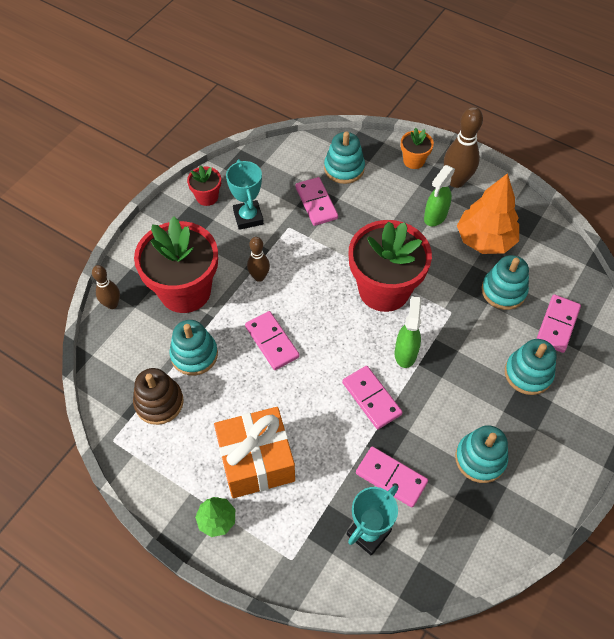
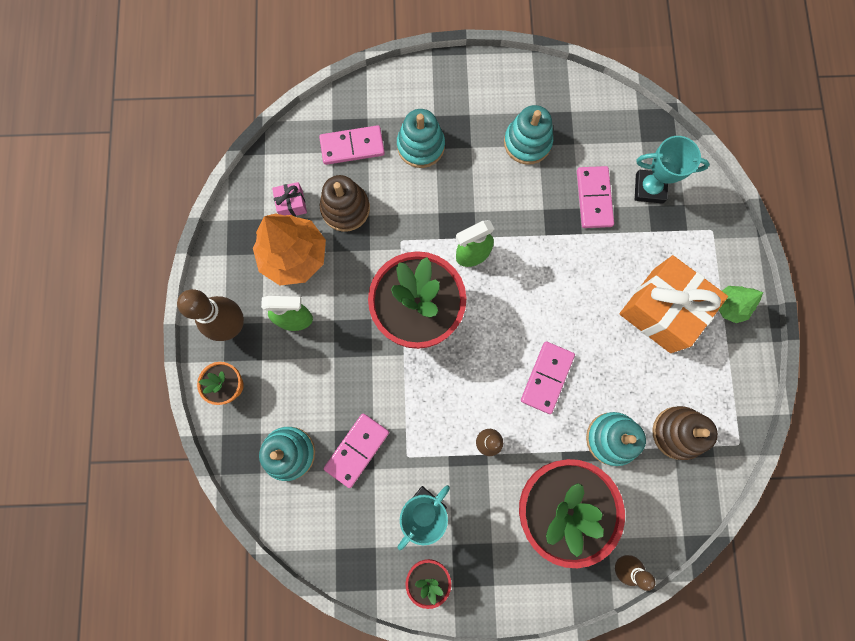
camera: 125 degrees left, 20 degrees up
(371, 398) = (537, 255): pink domino -> none
(503, 291) = (345, 208): turquoise stacking toy -> brown stacking toy
(530, 260) = (292, 204): none -> pink gift

